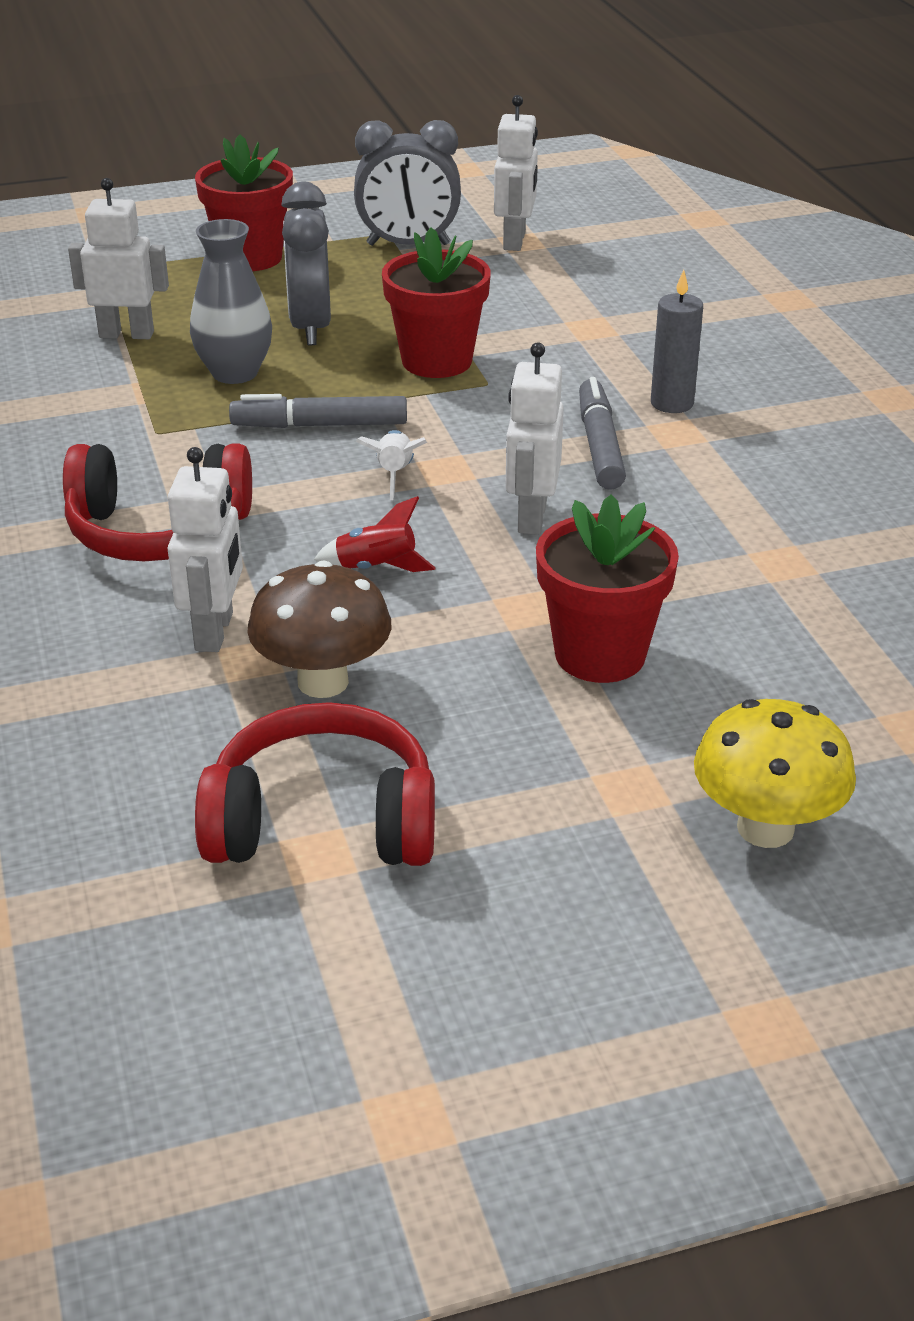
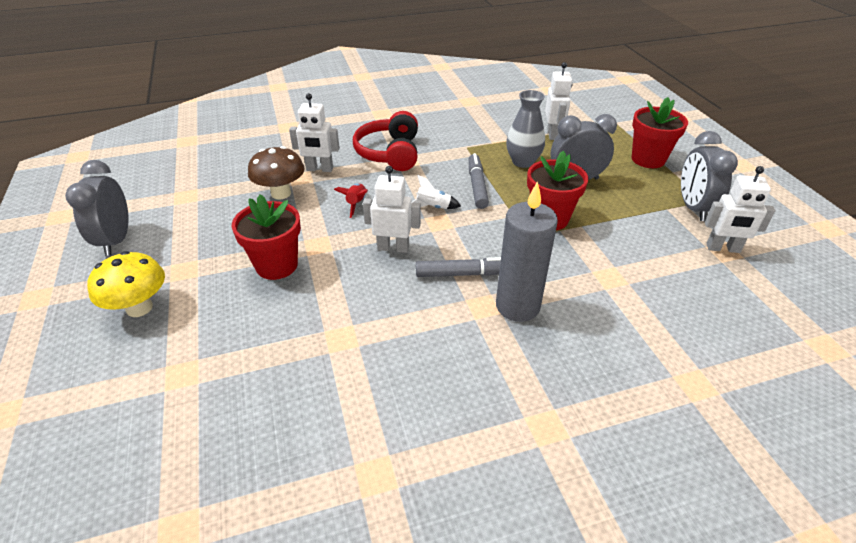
camera: 90 degrees right, 5 degrees up
(323, 822) = (201, 196): red headphones -> none
(527, 942) = (116, 240): none -> grey clock
(672, 403) = (517, 306): grey candle -> grey candle, size x1.68

